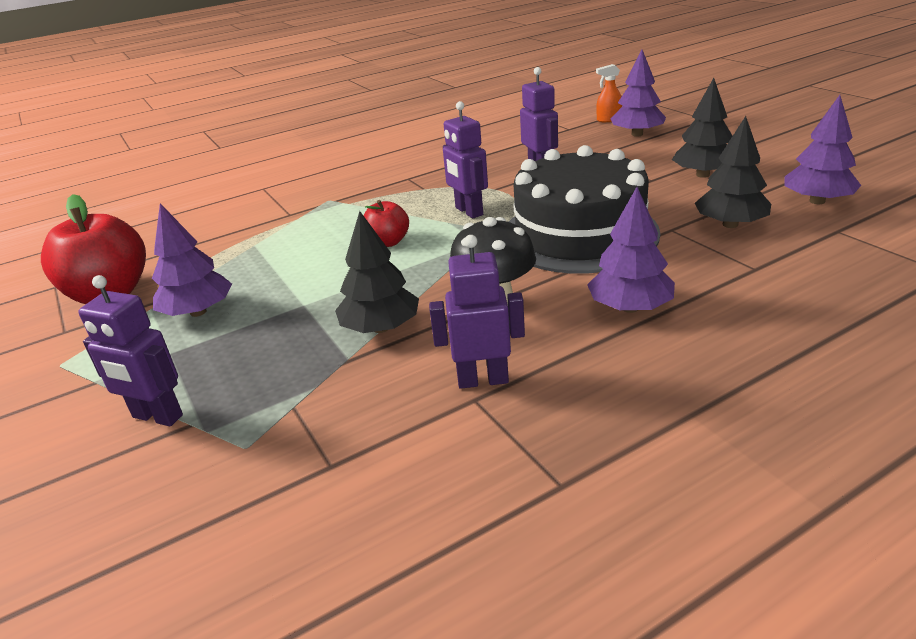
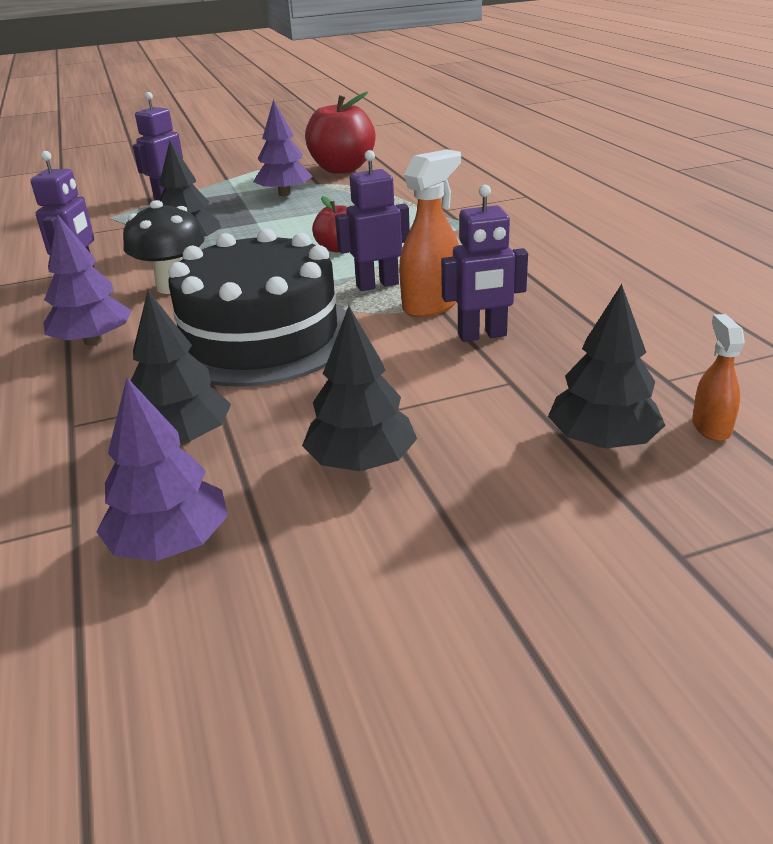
camera: 100 degrees right, 0 degrees up
(499, 188) = (431, 305): none -> orange spray bottle
(637, 134) = (602, 441): purple tree -> black tree

